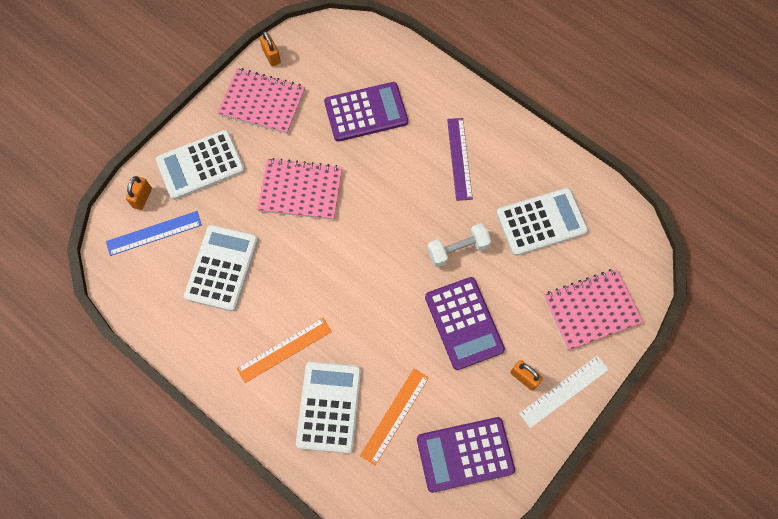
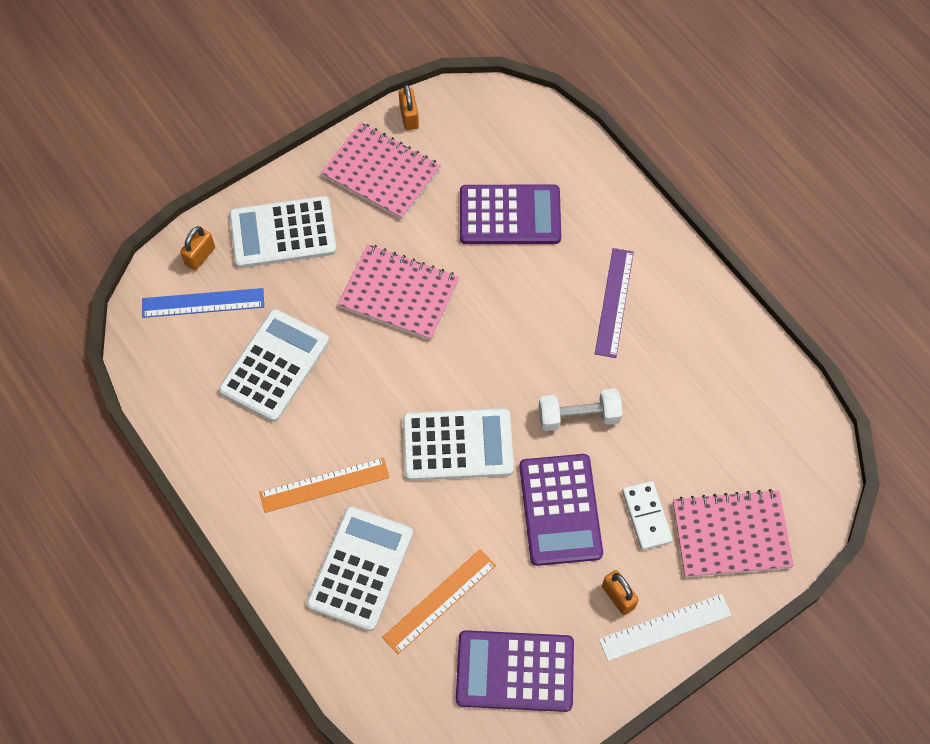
camera: 15 degrees right, 5 degrees down
(527, 312) = (646, 516): none -> white domino
(541, 222) = (698, 408): white calculator -> white calculator (457, 445)

